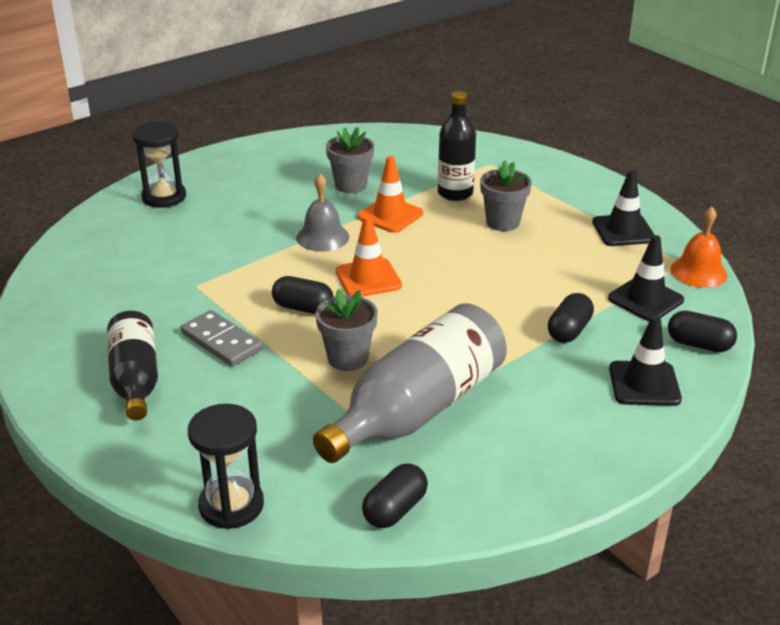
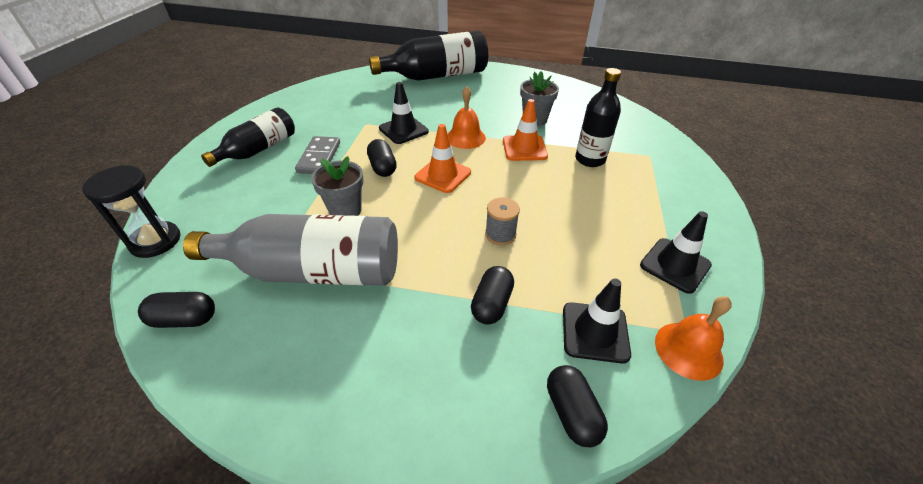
camera: 50 degrees right, 10 degrees up
(164, 197) = (436, 76): black hourglass -> black bottle
(322, 237) = (465, 137): grey bell -> orange bell
(495, 288) = (500, 234): none -> grey spool
(503, 222) = (588, 197): grey flower pot -> none
(569, 330) = (491, 304): black capsule -> black capsule turned 60 degrees counterclockwise
(644, 384) = (465, 398): black traffic cone -> black traffic cone (403, 130)

